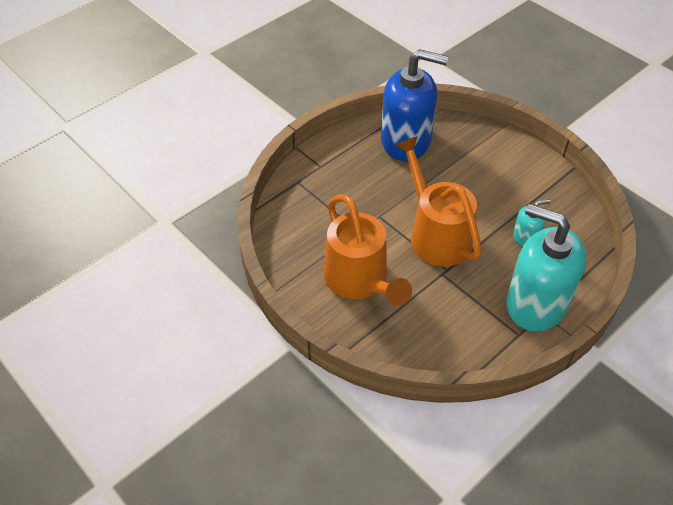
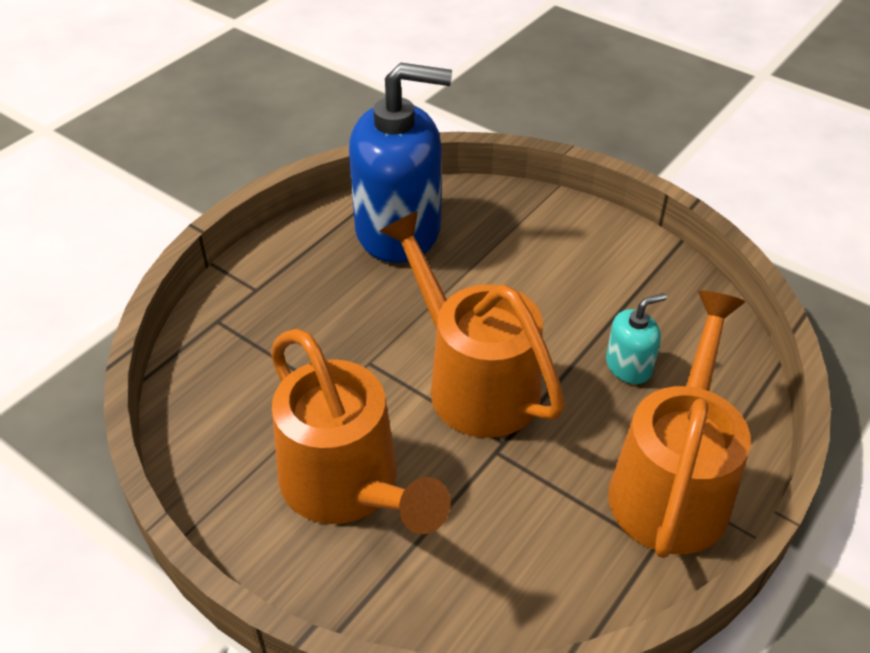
camera: 10 degrees left, 5 degrees down
(536, 303) = (672, 482): turquoise soap dispenser -> orange watering can

